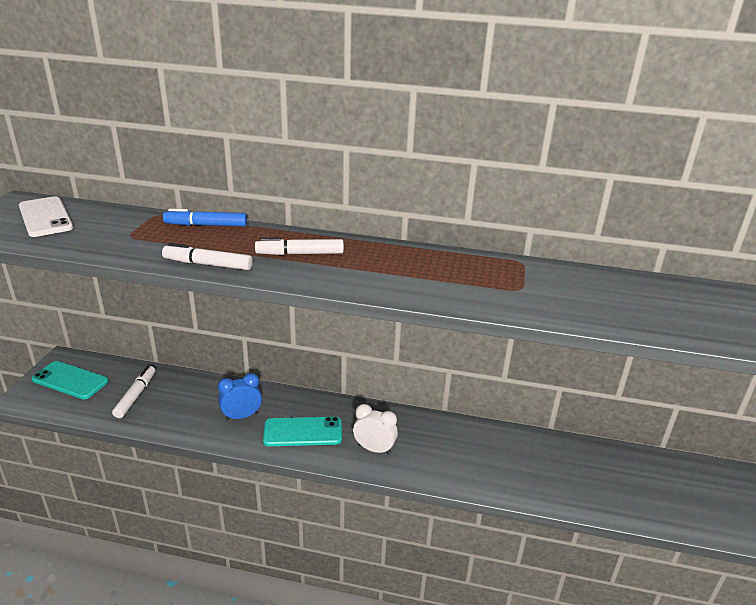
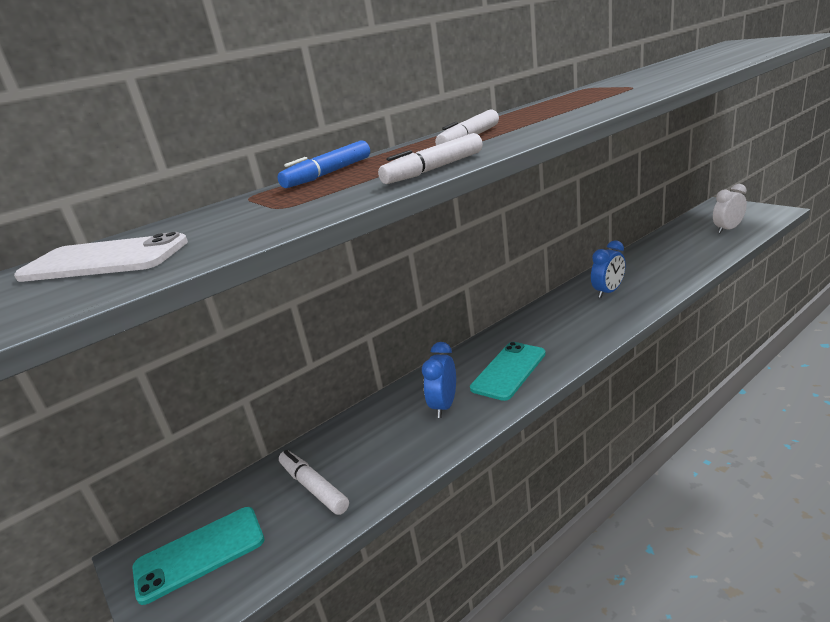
camera: 45 degrees left, 5 degrees down
(374, 449) = (569, 336): white clock -> white clock (727, 229)
(469, 449) = (608, 292): none -> blue clock

